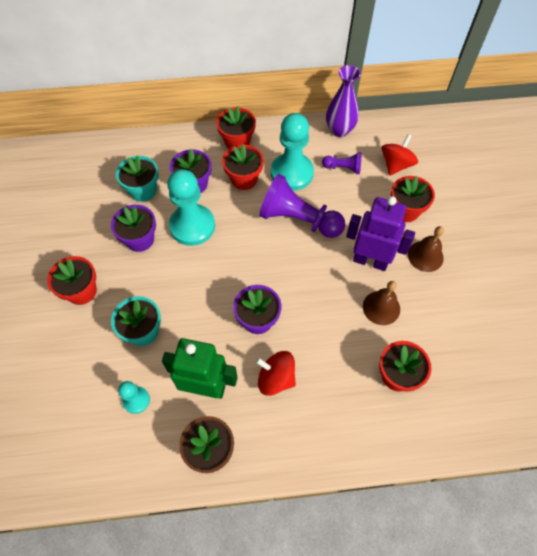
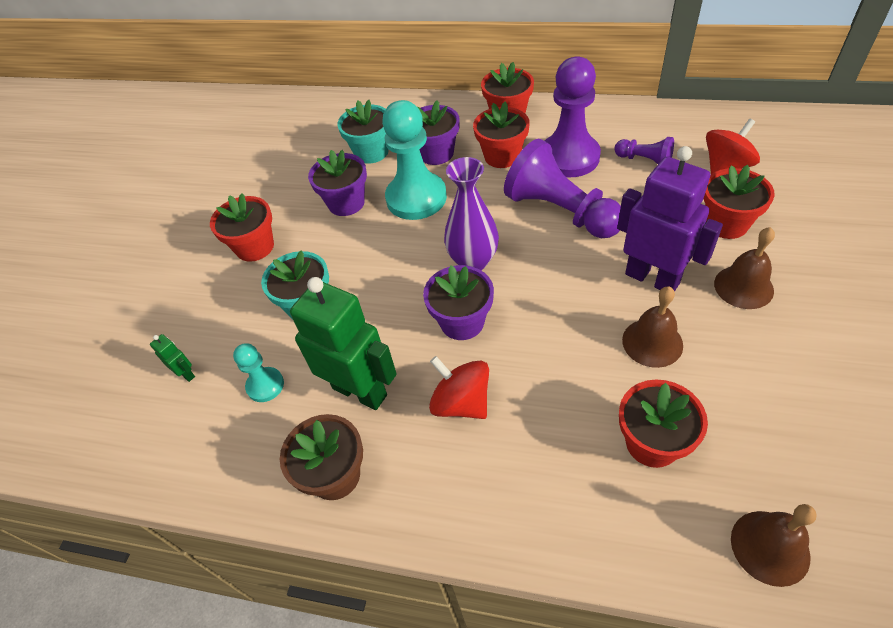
camera: 25 degrees right, 10 degrees down
(72, 406) = (186, 374): none -> green robot
(292, 173) = (569, 157): turquoise pawn -> purple pawn
(339, 130) = (652, 117): purple vase -> purple vase (473, 261)
(472, 422) = (770, 547): none -> brown bell

